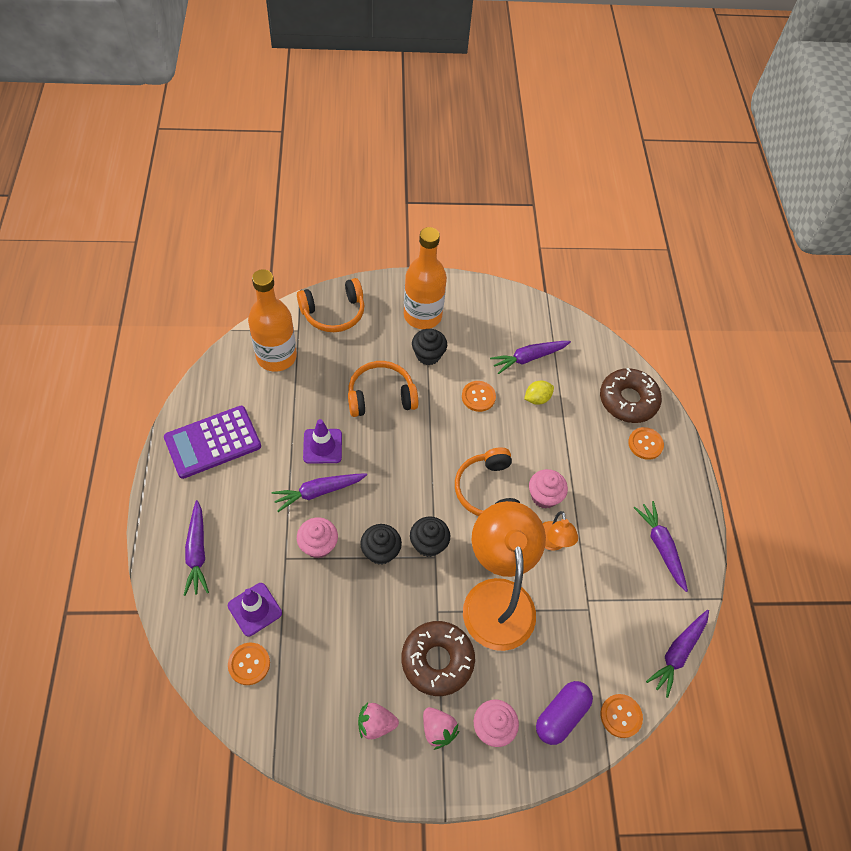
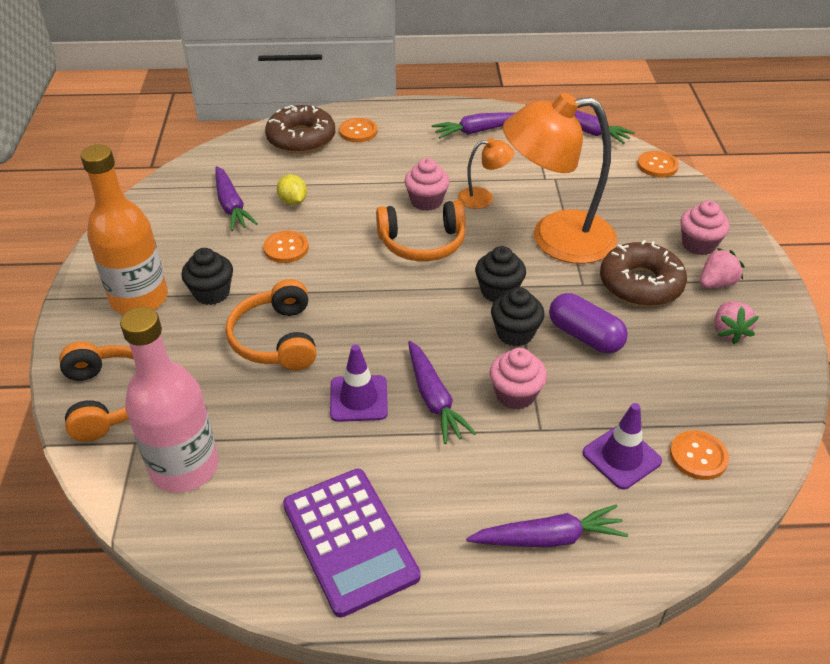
camera: 85 degrees left, 15 degrees down
(276, 356) = (184, 467): orange bottle -> pink bottle
(561, 715) = (669, 200): purple capsule -> purple capsule (585, 336)

